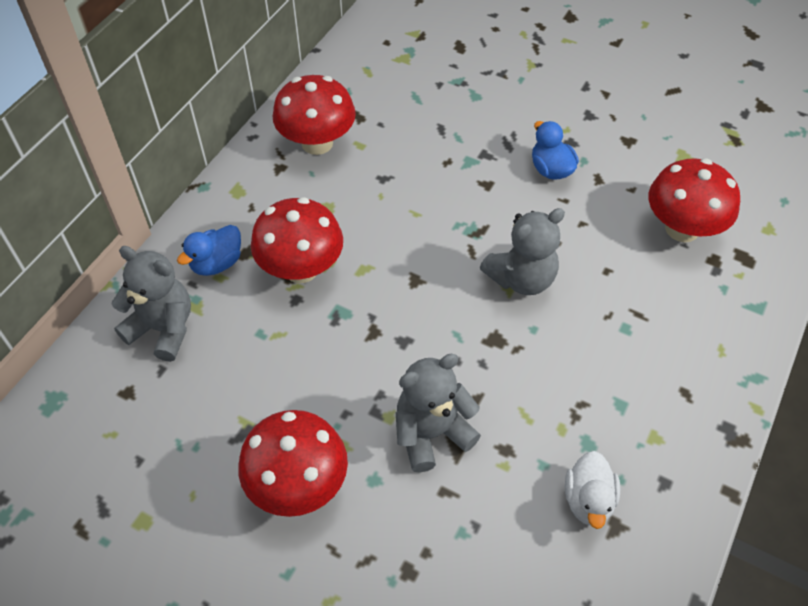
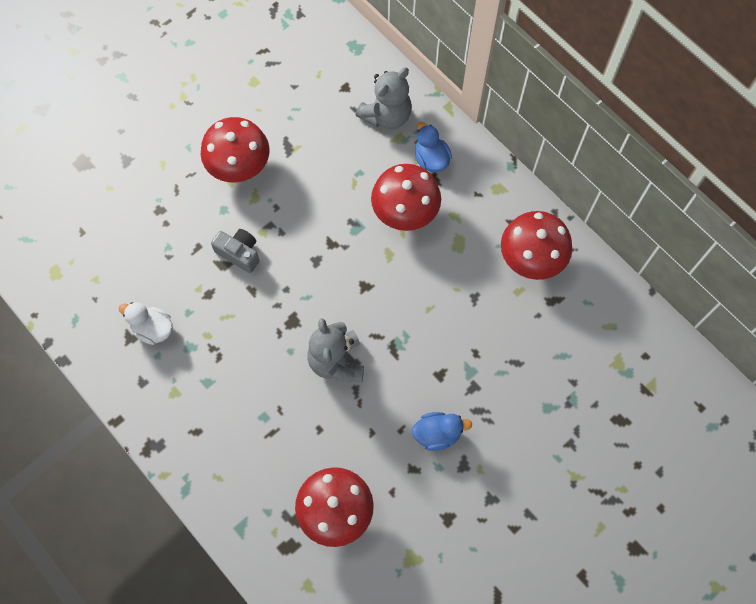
camera: 110 degrees right, 15 degrees up
(431, 433) = (239, 253): grey teddy bear -> grey camera

